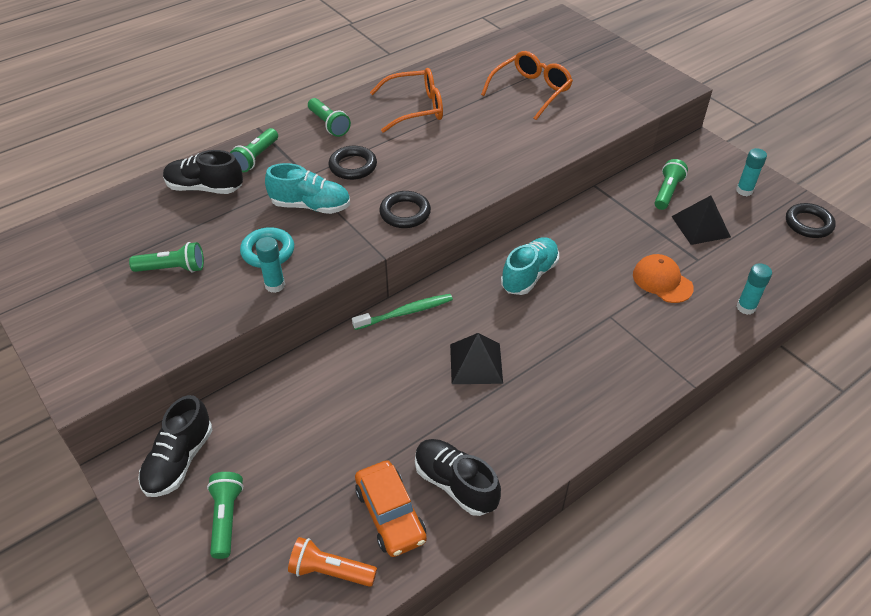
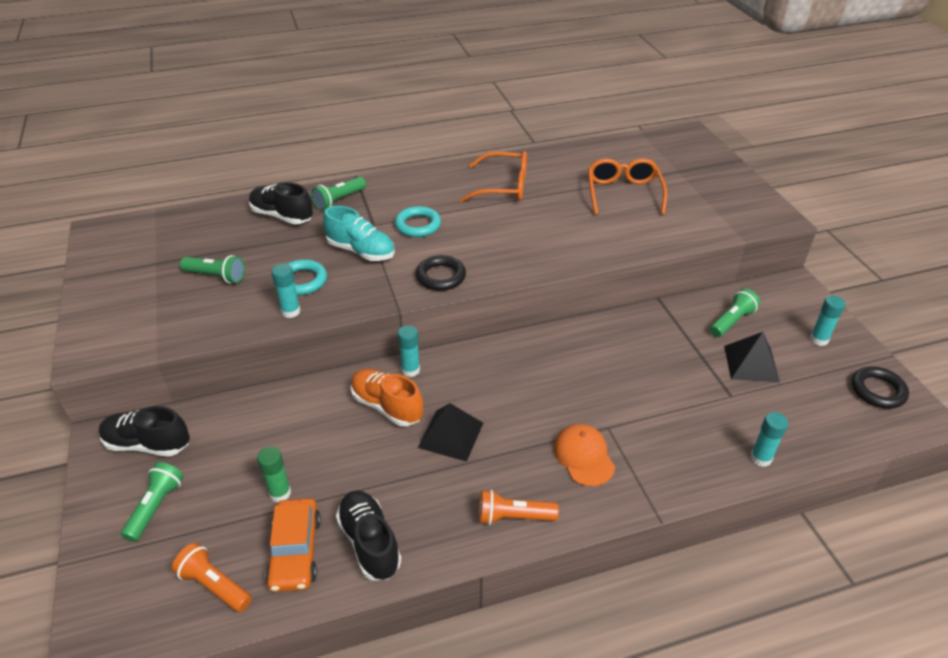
camera: 20 degrees right, 5 degrees down
(179, 460) = (148, 444): black shoe -> black shoe turned 60 degrees clockwise
(329, 124) = (417, 185): green flashlight -> none
(344, 466) = (280, 493): none -> green glue stick
(353, 166) = (418, 225): black ring -> turquoise ring
(401, 353) = (387, 406): none -> orange shoe
(405, 313) = (410, 370): green toothbrush -> turquoise glue stick
(529, 275) = (547, 366): turquoise shoe -> none
(531, 91) = (623, 193): orange glasses -> orange glasses turned 60 degrees counterclockwise
(570, 420) = (513, 517): none -> orange flashlight
(662, 281) = (681, 407): orange cap -> orange cap (583, 456)

